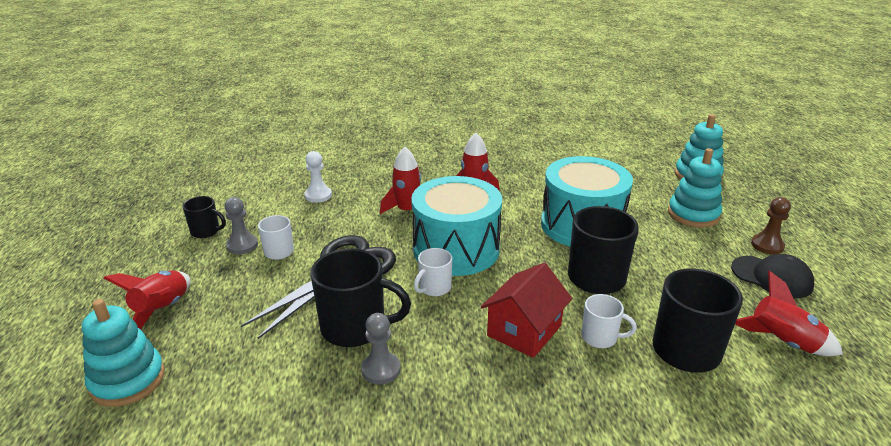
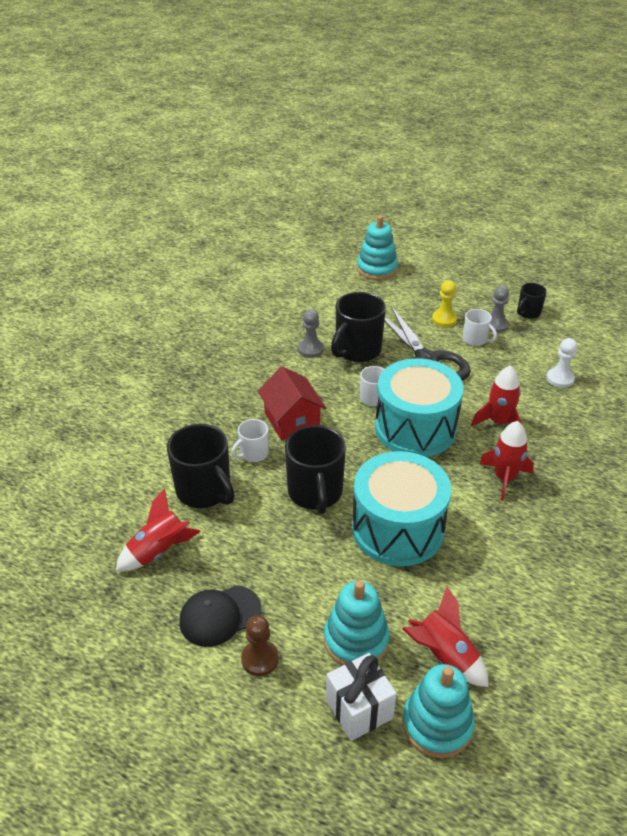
camera: 120 degrees right, 10 degrees up
(162, 310) = (435, 285): red rocket -> red rocket (444, 656)
(247, 281) = (444, 319): none -> yellow pawn
(731, 200) = (359, 709): none -> white gift

